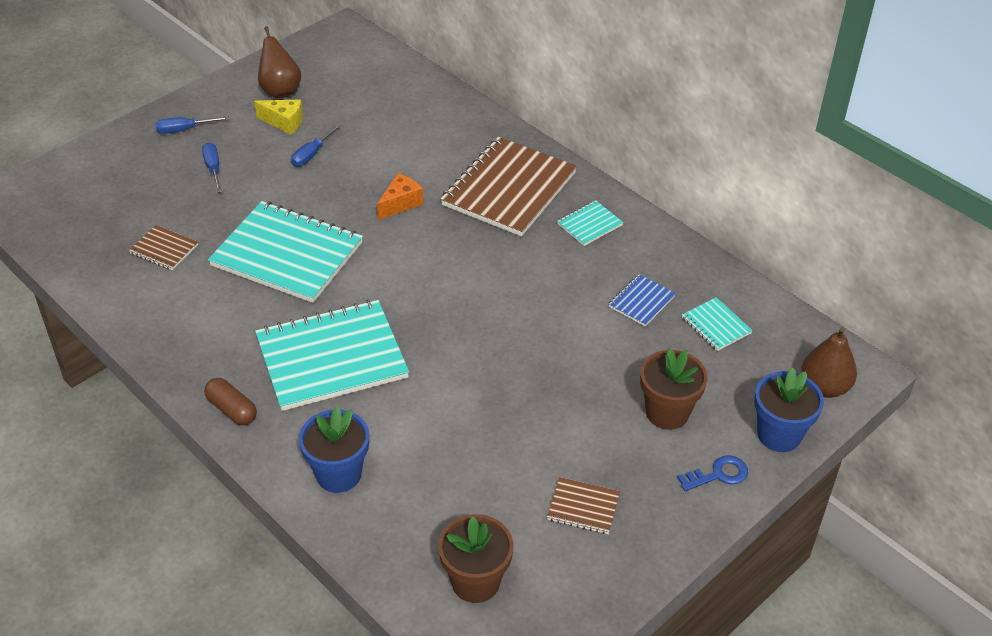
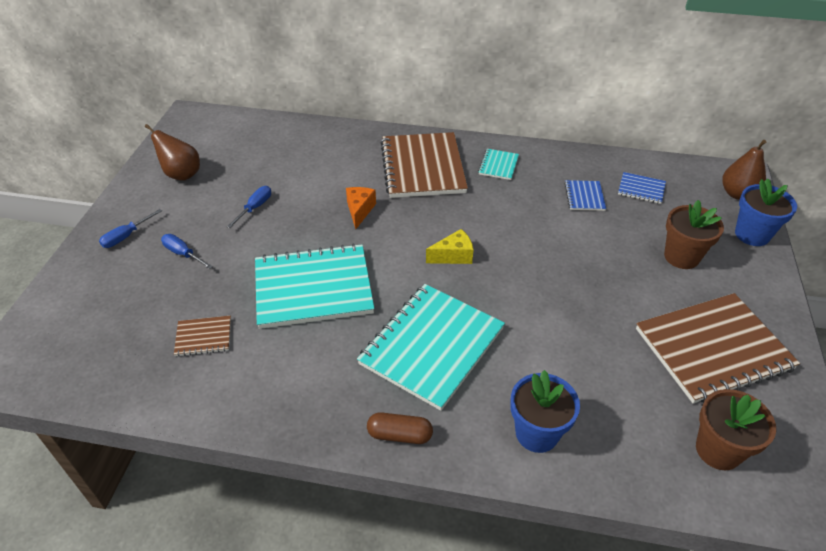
camera: 35 degrees left, 0 degrees up
(284, 122) = (208, 195): yellow cheese -> yellow cheese (453, 256)
(312, 154) = (255, 207): blue screwdriver -> blue screwdriver turned 150 degrees counterclockwise
(583, 507) = (713, 349): brown notebook -> brown notebook, size x2.26
(716, 325) = (641, 189): turquoise notebook -> blue notebook
(718, 474) = (754, 278): blue key -> none

